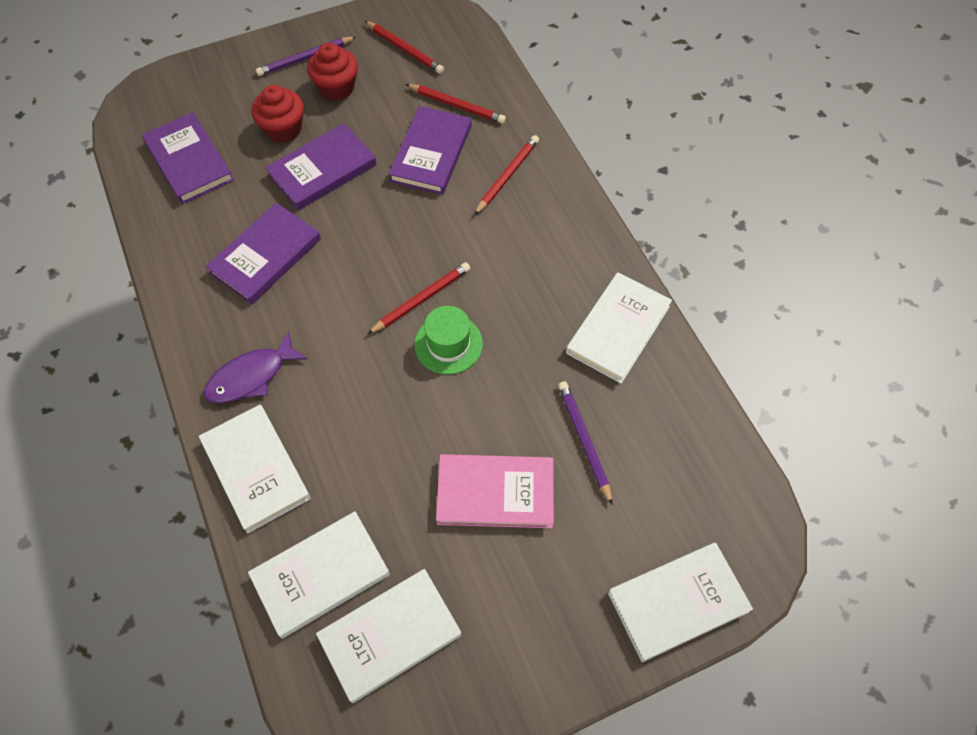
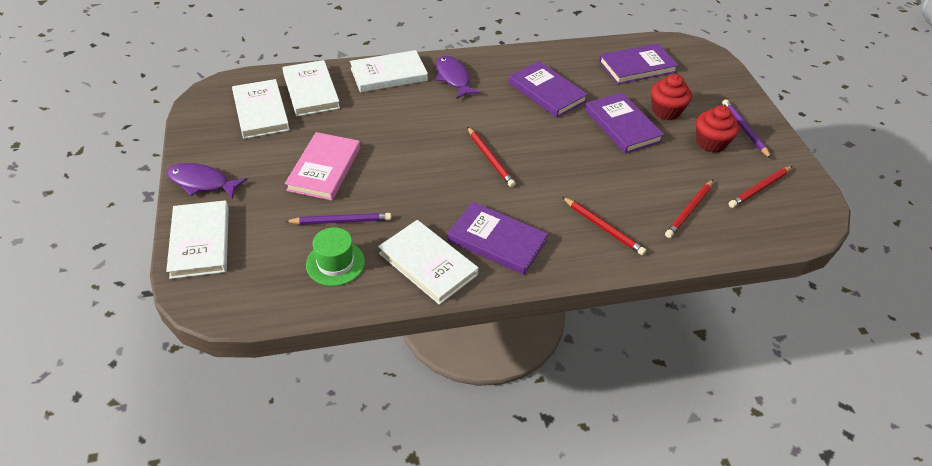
camera: 100 degrees right, 15 degrees down
(431, 153) = (633, 185): purple book -> purple book (497, 241)
(448, 344) = (447, 166): green hat -> green hat (335, 263)
(571, 654) = (202, 182): none -> purple fish

